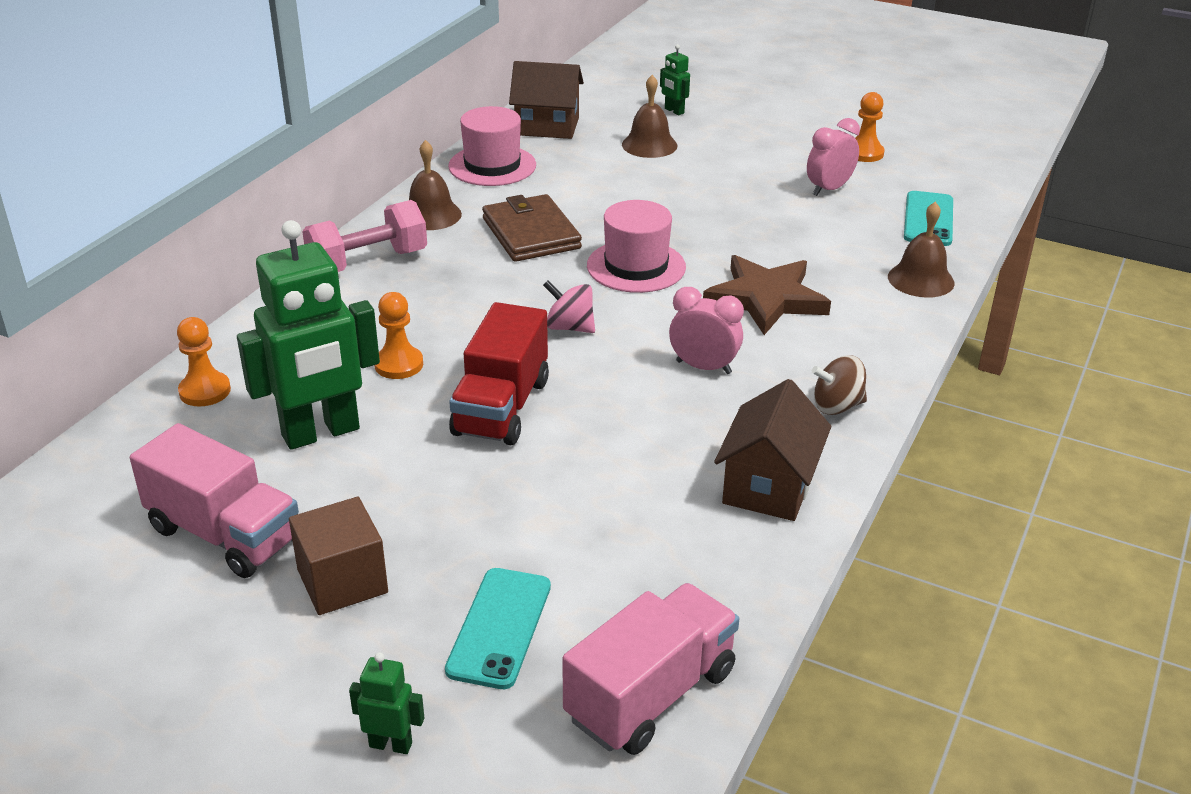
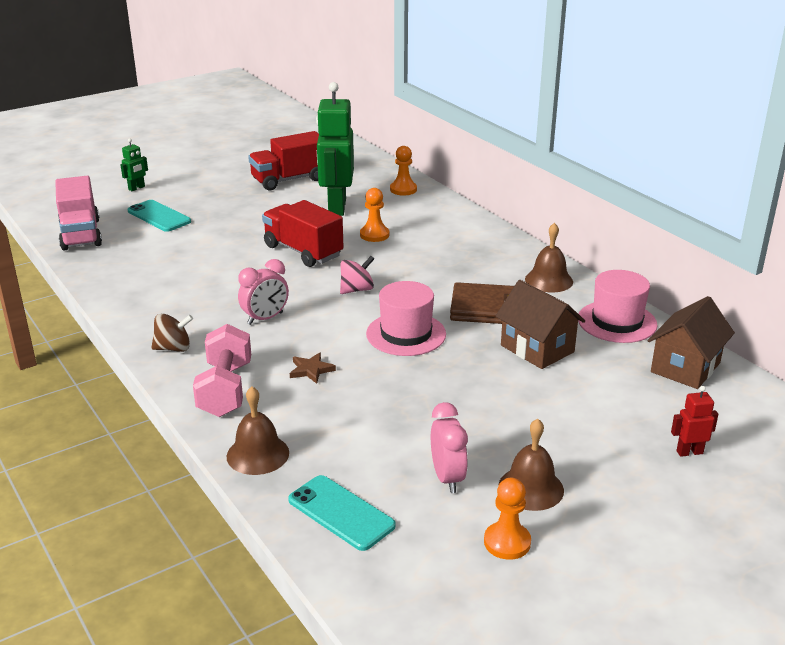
camera: 120 degrees right, 5 degrees down
(224, 534) = (289, 180): pink truck -> red truck
(342, 581) = (229, 195): brown cube -> none
(368, 262) = (498, 248): pink dumbbell -> pink dumbbell (225, 390)
(649, 145) = (613, 409): brown bell -> brown bell (531, 488)
(674, 111) = (689, 452): green robot -> red robot
(766, 299) = (311, 370): brown star -> brown star, size x0.46
(768, 486) = (145, 301): brown house -> brown house (537, 348)
(837, 406) = (173, 348): brown spinning top -> brown spinning top turned 60 degrees clockwise

